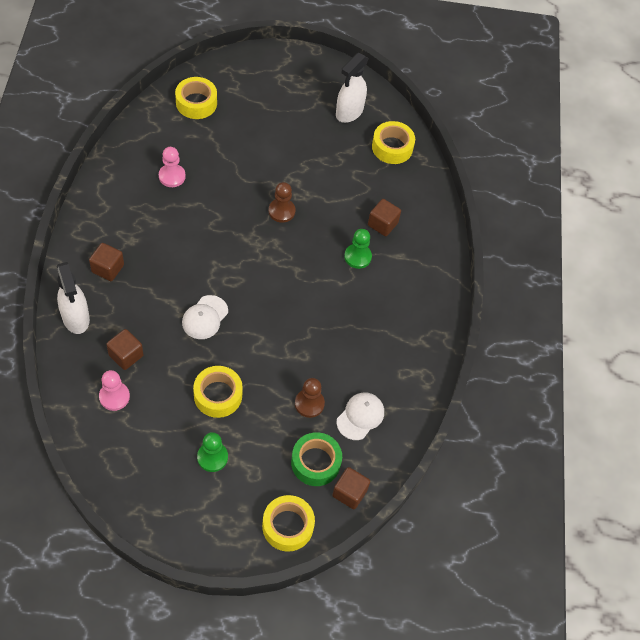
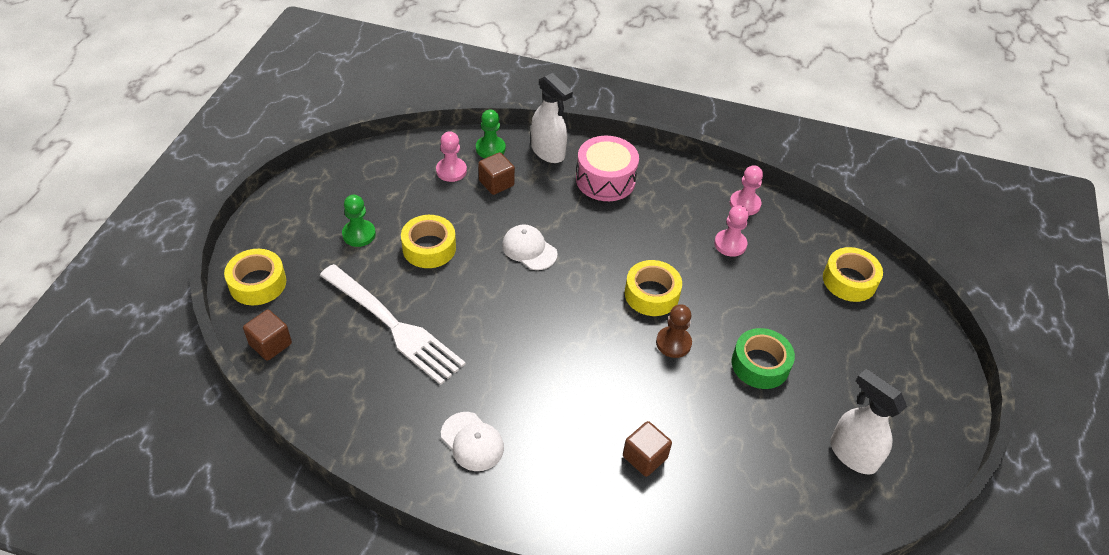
camera: 105 degrees right, 10 degrees down
(76, 318) = (548, 152): white spray bottle -> white spray bottle turned 120 degrees counterclockwise
(108, 268) = (605, 180): brown cube -> pink drum
(123, 166) = (745, 204): none -> pink pawn
(309, 404) = (393, 326): brown pawn -> white fork
(315, 462) = (319, 319): green tape -> green tape (760, 364)
(357, 257) = (593, 415): green pawn -> green pawn (490, 148)
(360, 416) = (360, 373): white cap -> white cap (472, 442)
(392, 147) = (787, 500): yellow tape -> yellow tape (651, 294)

